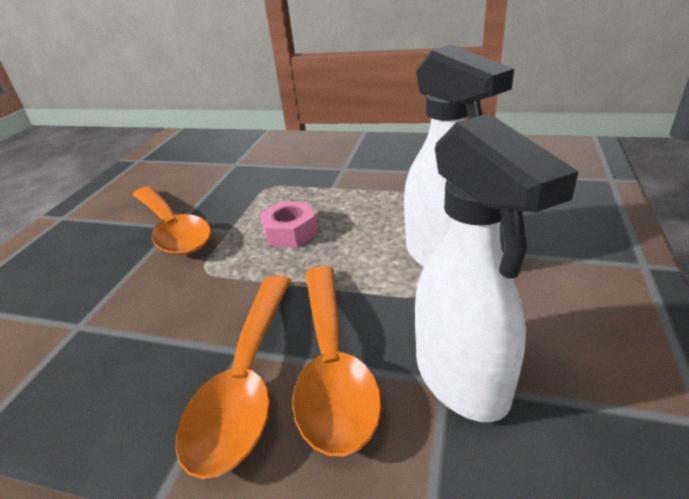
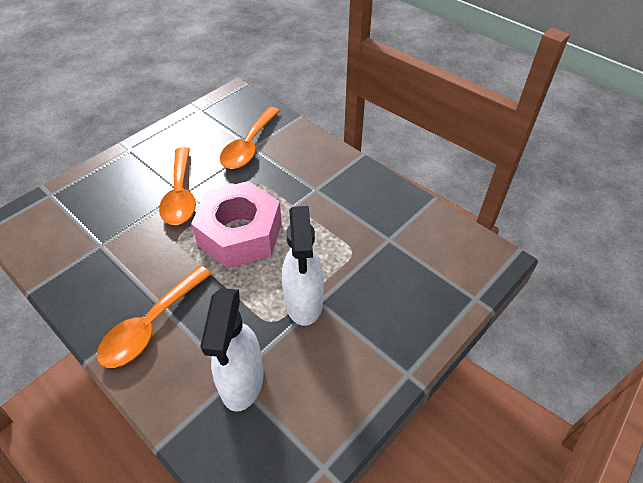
camera: 25 degrees right, 15 degrees up
(290, 232) = (240, 234): pink nut -> pink nut, size x2.23
(332, 366) = (192, 340): orange spoon -> orange spoon (249, 146)

